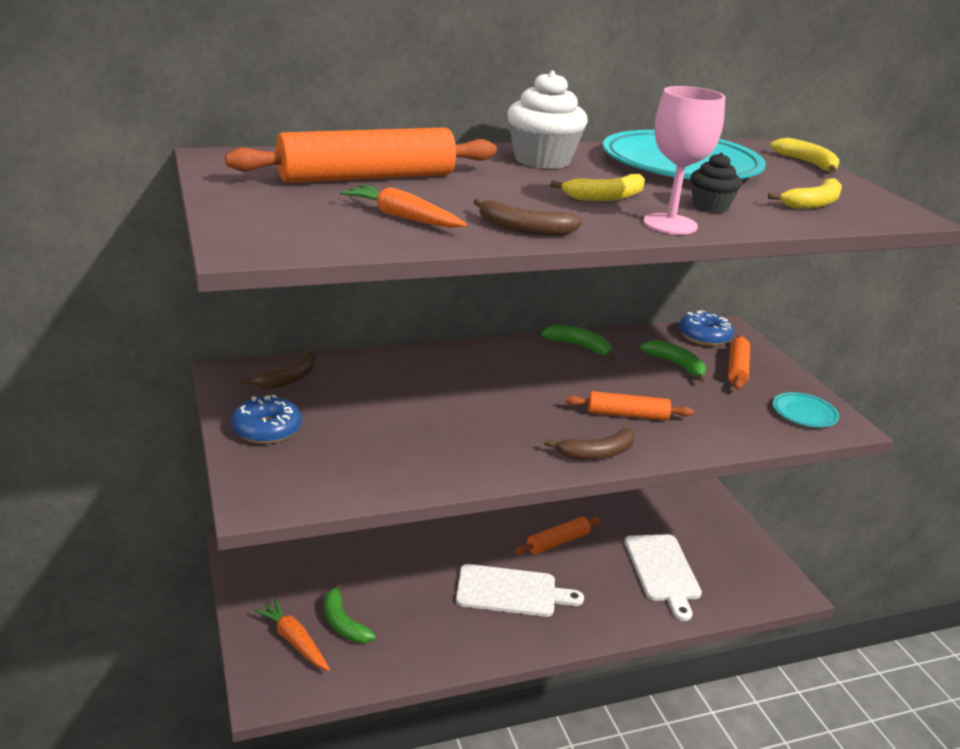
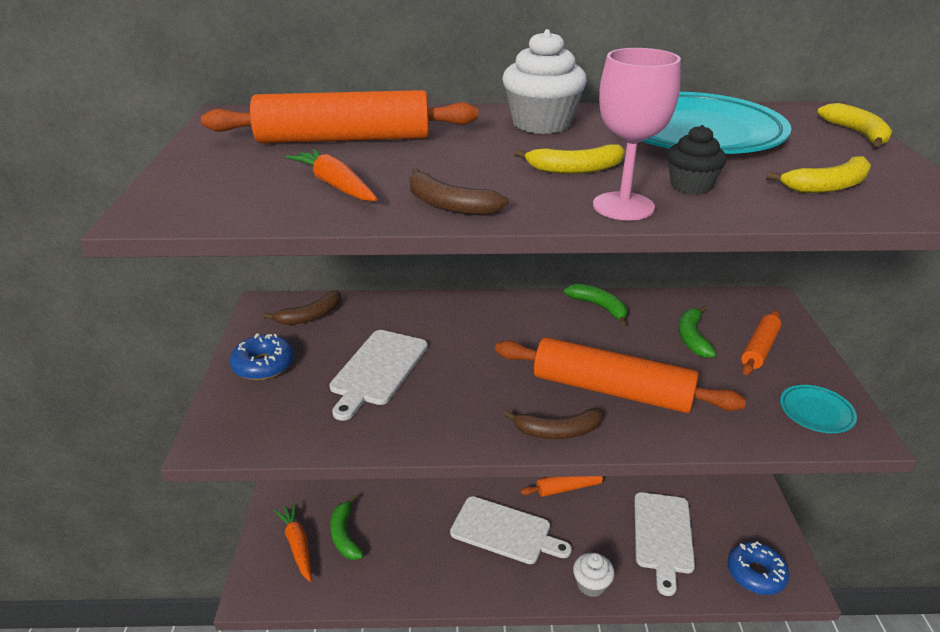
camera: 20 degrees right, 5 degrees up
(393, 421) = (378, 370): none -> white cutting board
(613, 623) = (591, 584): none -> white cupcake
(627, 415) = (612, 390): orange rolling pin -> orange rolling pin, size x1.89
(676, 365) = (692, 338): green banana -> green banana turned 150 degrees counterclockwise
(704, 336) = (739, 307): blue donut -> blue donut (755, 574)

